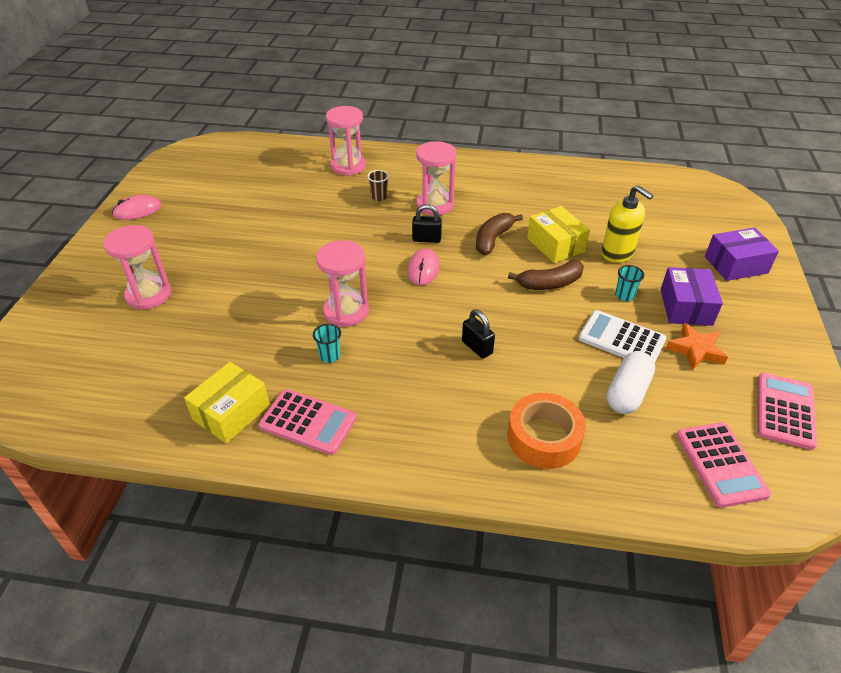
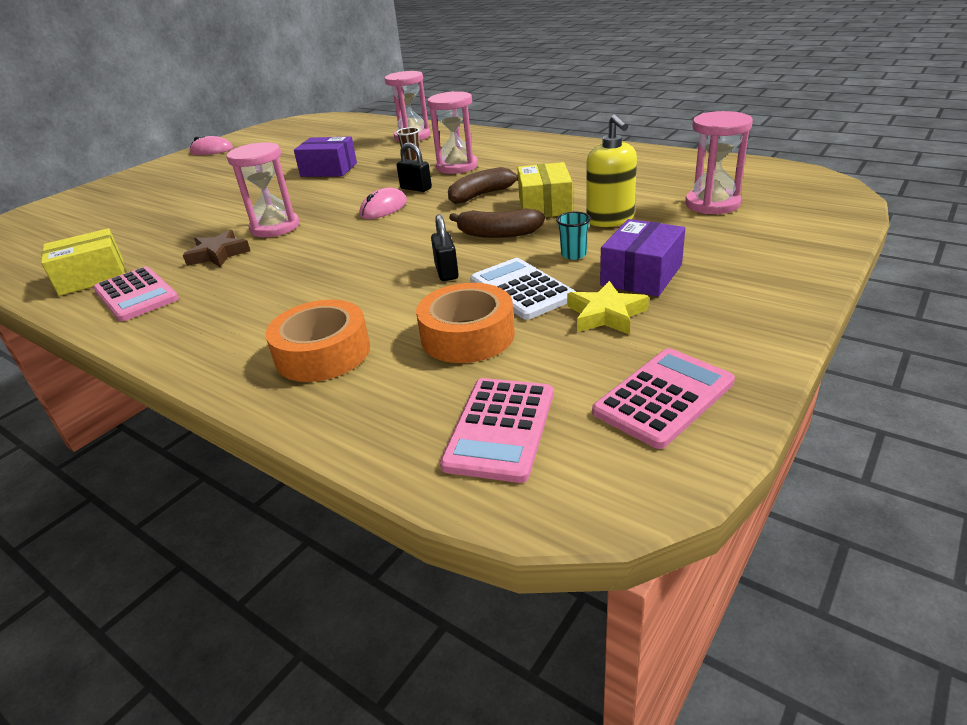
camera: 30 degrees right, 10 degrees down
(149, 295) = (146, 198): pink hourglass -> pink hourglass (712, 204)
(330, 356) = (218, 254): turquoise cup -> brown star
(477, 347) = (355, 270): black padlock -> black padlock (446, 272)
(627, 392) = (467, 335): white capsule -> orange tape
(695, 350) = (606, 314): orange star -> yellow star
(736, 265) = (762, 248): purple box -> purple box (329, 170)

